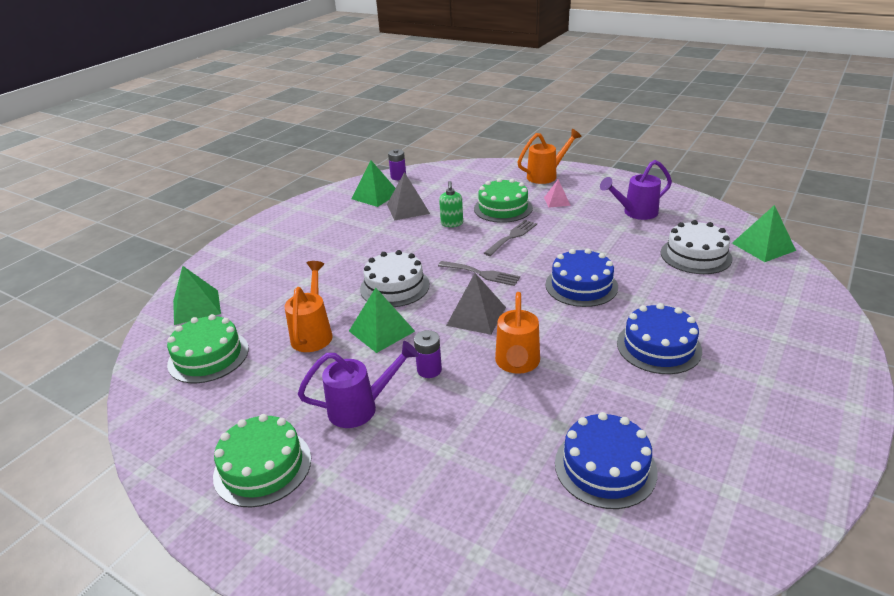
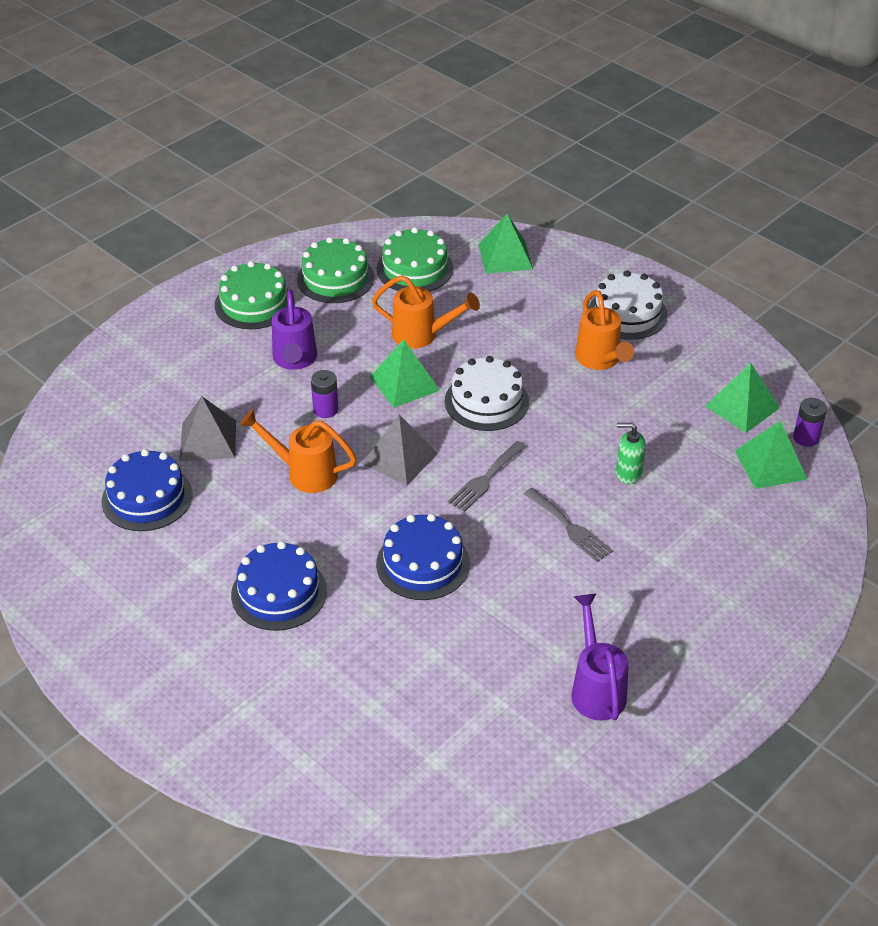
camera: 100 degrees right, 10 degrees up
(408, 209) = (688, 435): grey pyramid -> grey pyramid (208, 440)
(503, 208) = (660, 536): green cake -> green cake (335, 278)
(546, 175) = (767, 617): orange watering can -> orange watering can (600, 361)
(557, 201) = (665, 604): pink pyramid -> none
(695, 255) = (448, 709): white cake -> white cake (627, 313)
(763, 246) = (441, 803): green pyramid -> green pyramid (770, 465)

